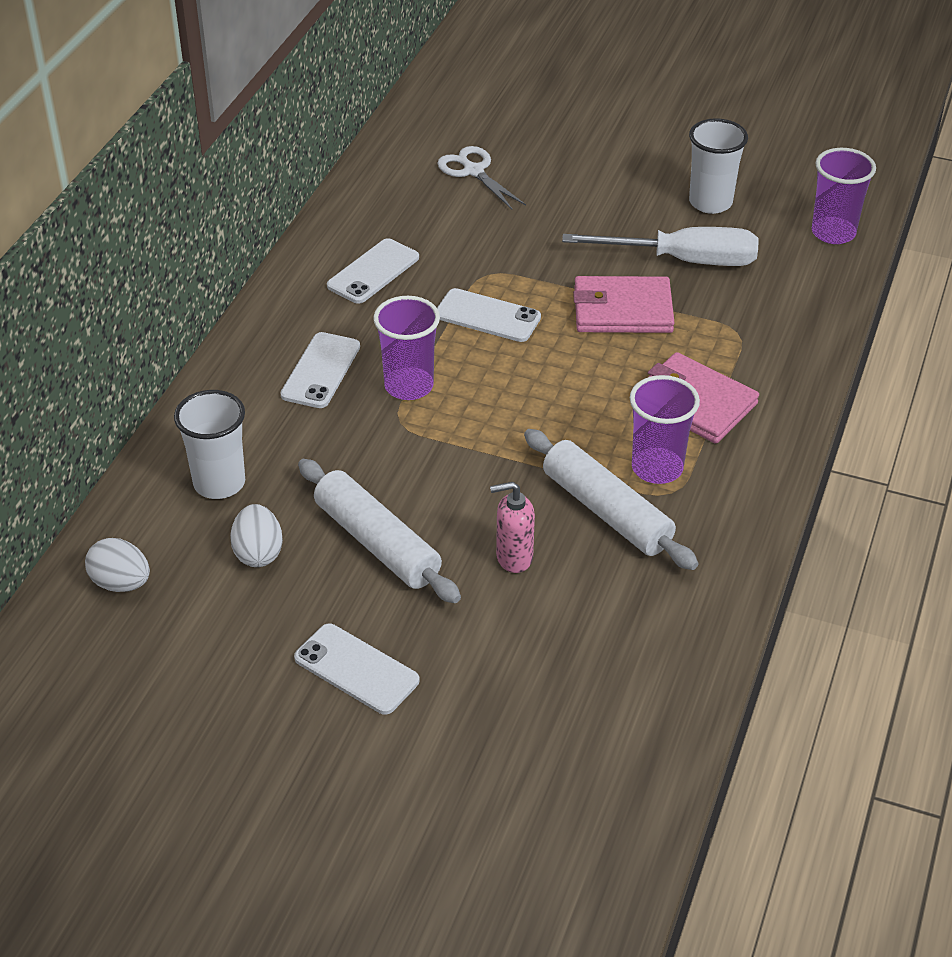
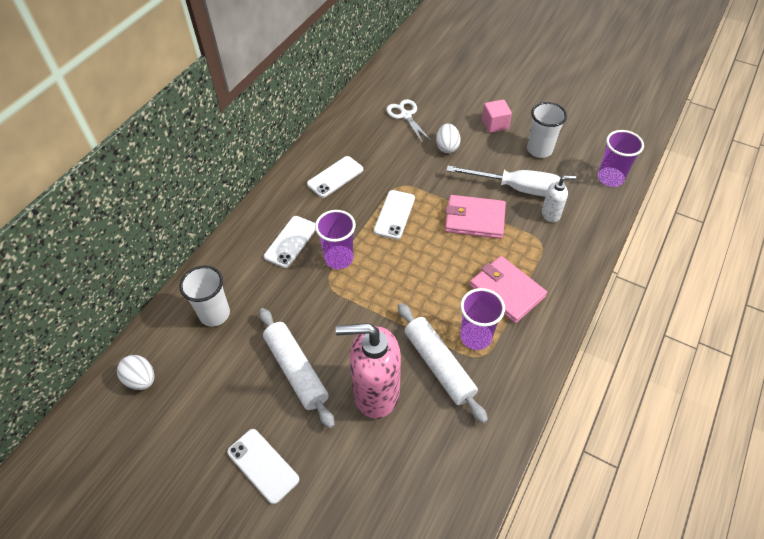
camera: 10 degrees right, 10 degrees up
(258, 553) = (225, 368): white egg -> white egg (447, 147)
(487, 316) = (394, 214): white phone -> white phone turned 75 degrees clockwise
(513, 558) = (375, 393): pink soap dispenser -> pink soap dispenser, size x2.04
(628, 172) = (495, 124): none -> pink cube
(746, 291) = (551, 214): none -> white soap dispenser

